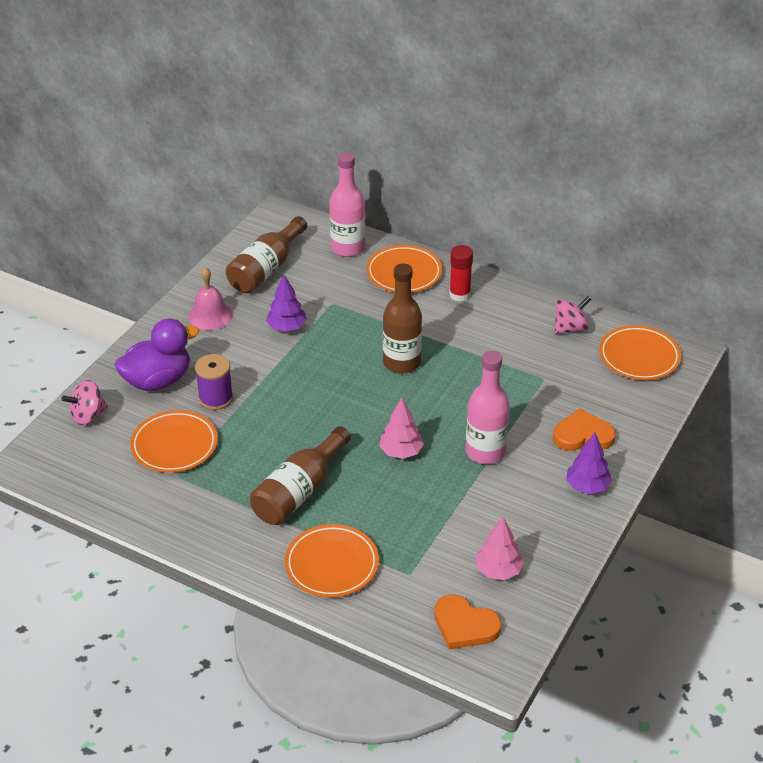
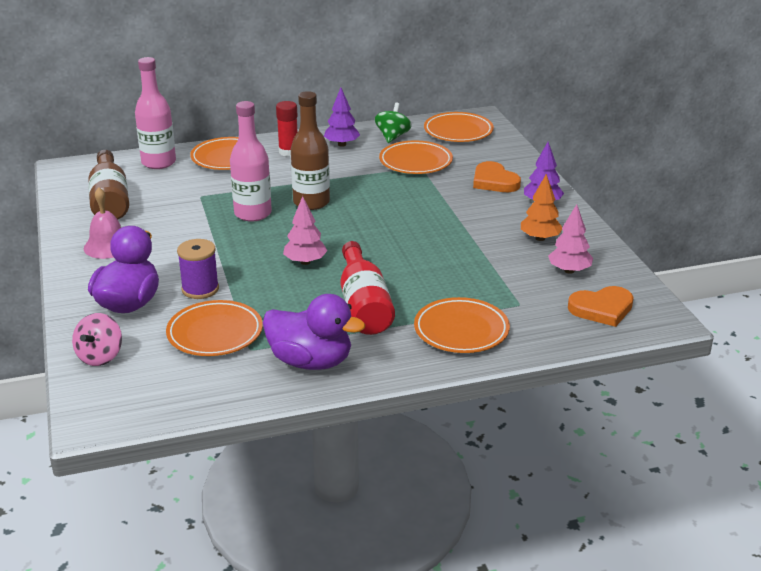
camera: 45 degrees left, 10 degrees down
(198, 515) = (311, 361): none -> purple duck
(286, 327) = (187, 224): purple tree -> purple tree (342, 144)
(299, 491) = (364, 305): brown bottle -> red bottle
(401, 452) = (396, 247): pink tree -> pink tree (305, 262)
(485, 452) = (451, 218): pink bottle -> pink bottle (253, 214)
(526, 522) = (540, 238): none -> orange tree
(547, 370) = (415, 162): none -> orange plate
(570, 328) = (392, 137): pink spinning top -> green spinning top
(583, 435) = (494, 181): orange heart -> orange heart turned 75 degrees counterclockwise

